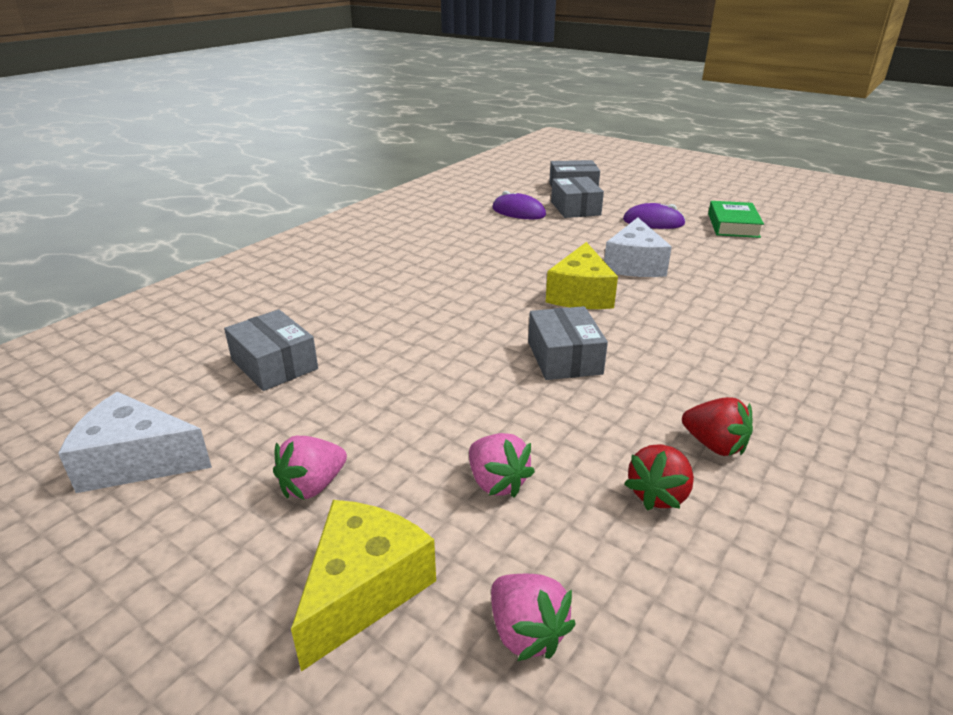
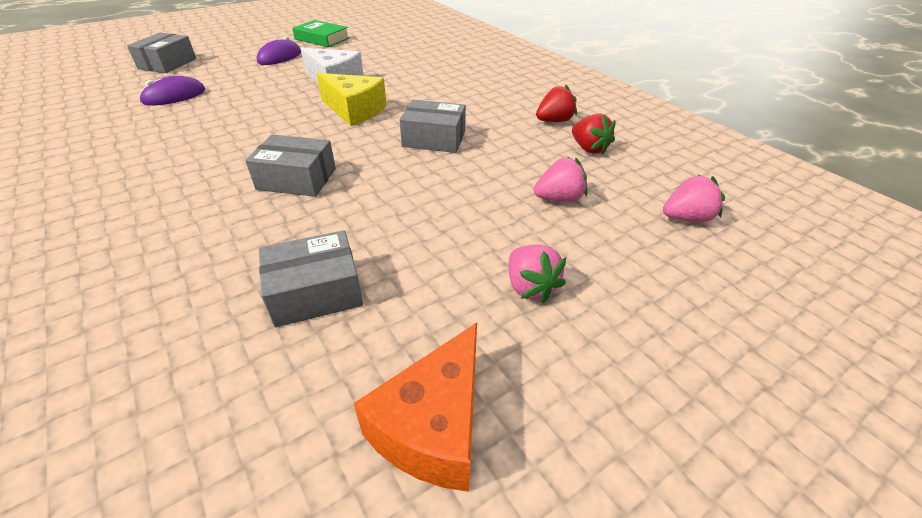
camera: 70 degrees left, 10 degrees up
(136, 461) = (434, 426): white cheese -> orange cheese
(363, 589) = (648, 275): yellow cheese -> none
(575, 208) = (209, 74): grey box -> grey box (297, 179)

